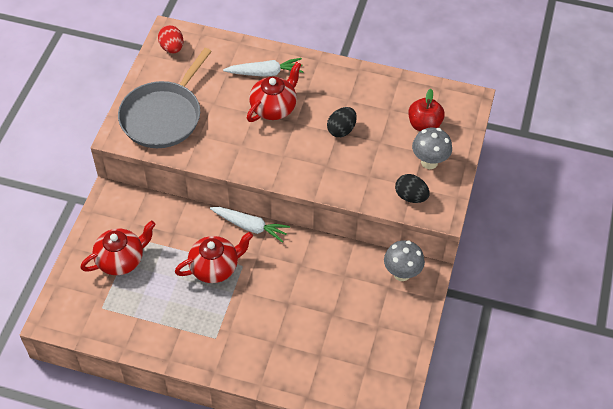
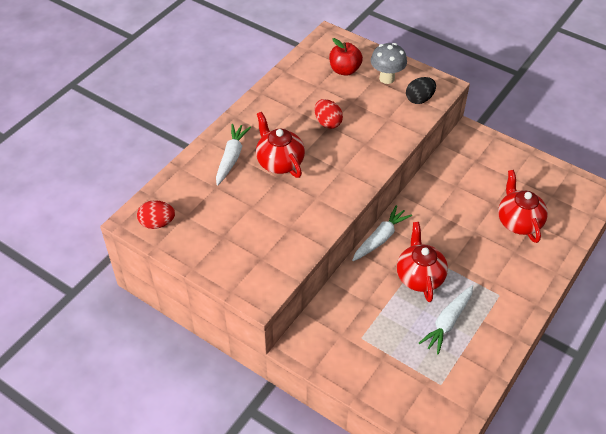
camera: 70 degrees left, 5 degrees down
(121, 260) = (386, 354): red teapot -> red teapot (518, 221)
(163, 116) = (249, 250): grey pan -> none
(170, 300) = (447, 322): none -> white carrot
(341, 130) = (327, 123): black egg -> red egg
(401, 273) = (464, 148): grey mushroom -> none

